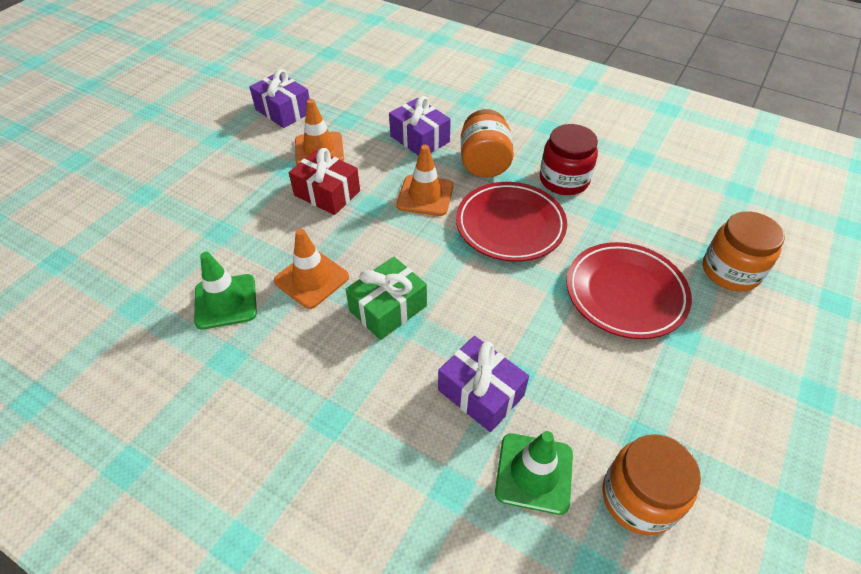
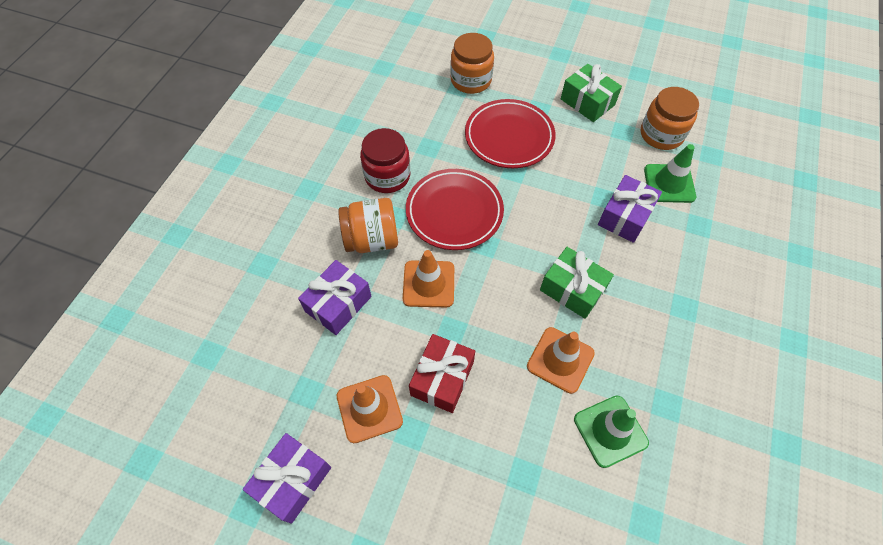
camera: 100 degrees left, 10 degrees up
(705, 405) = (587, 102): none -> green gift

